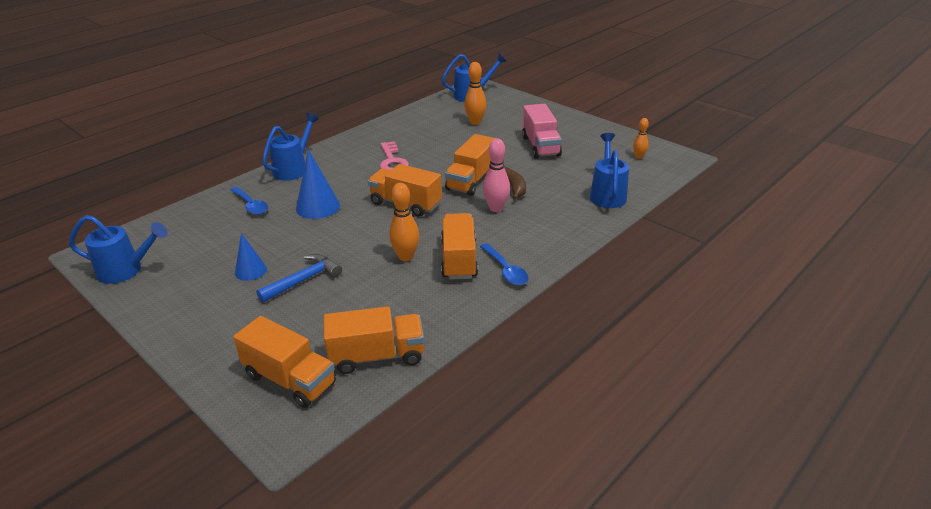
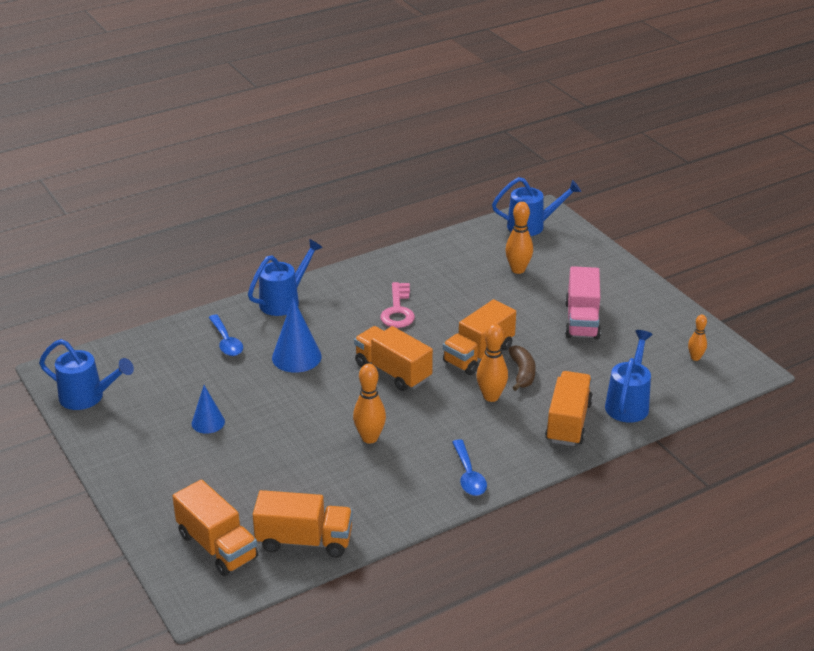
camera: 15 degrees right, 0 degrees up
(304, 280) = (258, 444): blue hammer -> none
(459, 259) = (424, 452): orange truck -> orange truck (568, 422)
(496, 208) = (491, 397): pink bowling pin -> orange bowling pin

